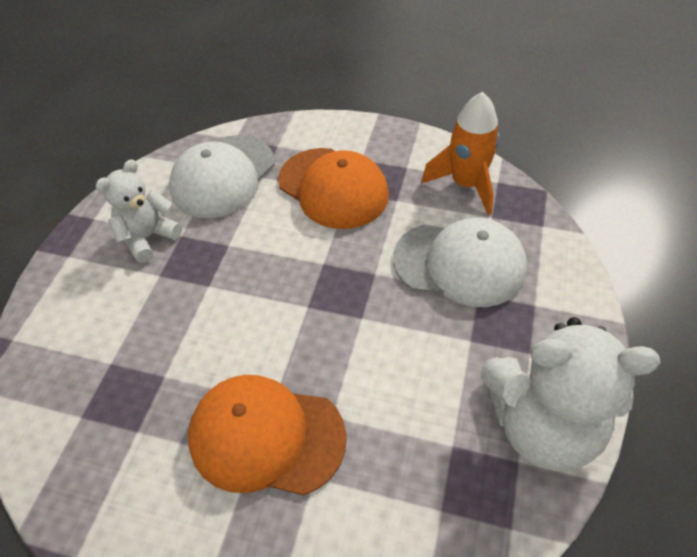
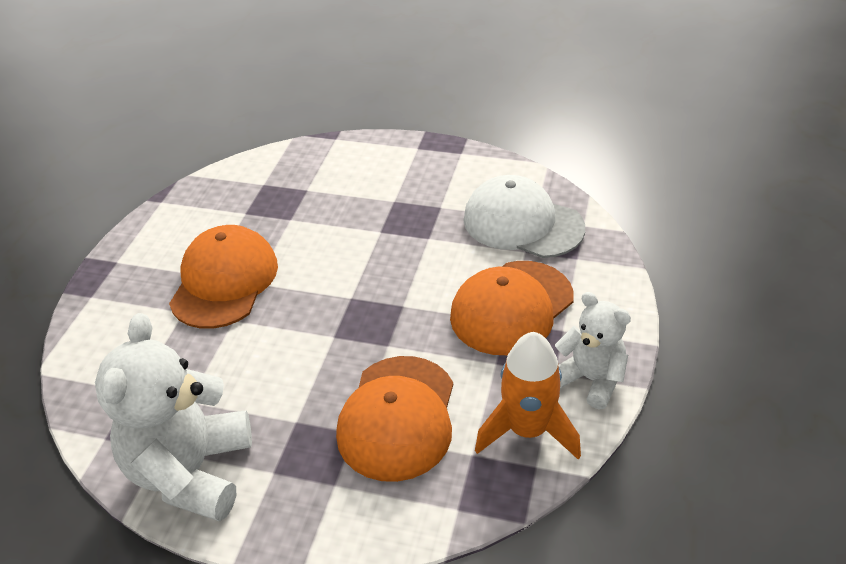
camera: 90 degrees right, 10 degrees down
(148, 237) = (438, 187): white teddy bear -> white teddy bear (591, 380)
(460, 263) = (397, 417): white cap -> orange cap

